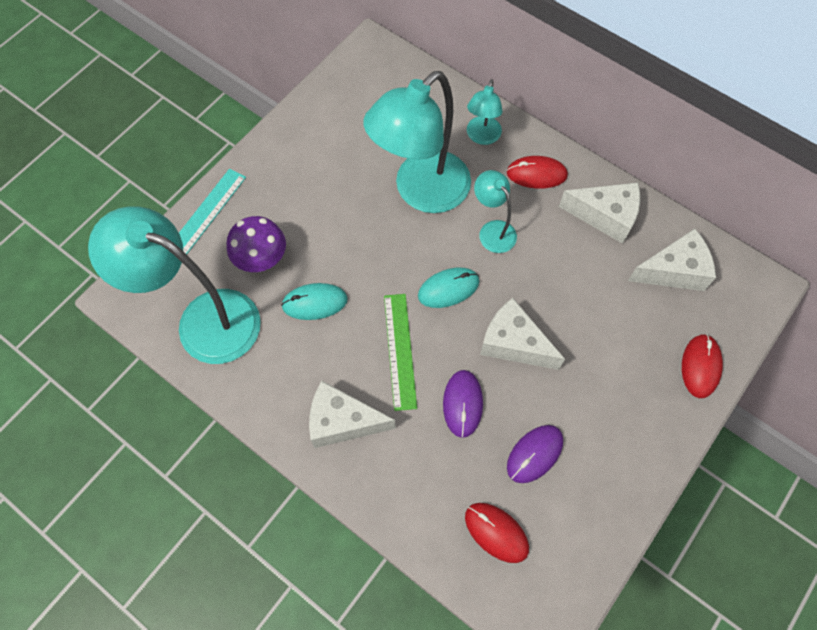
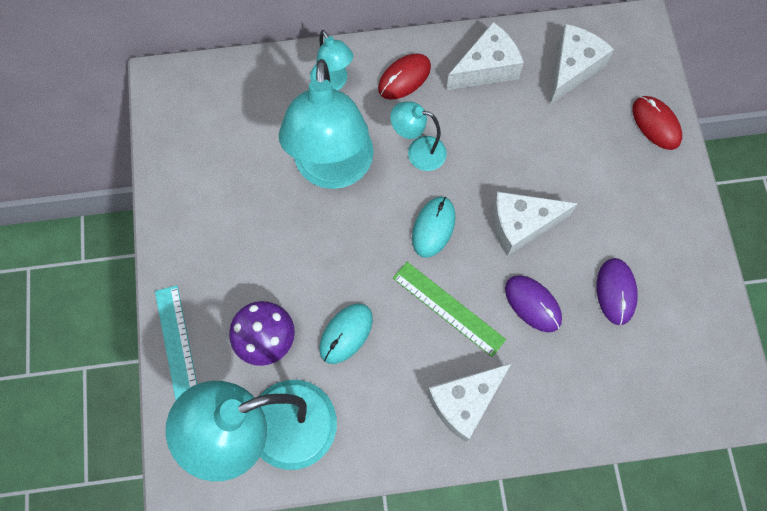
camera: 45 degrees left, 5 degrees up
(496, 532) = (647, 372): red mouse -> none

